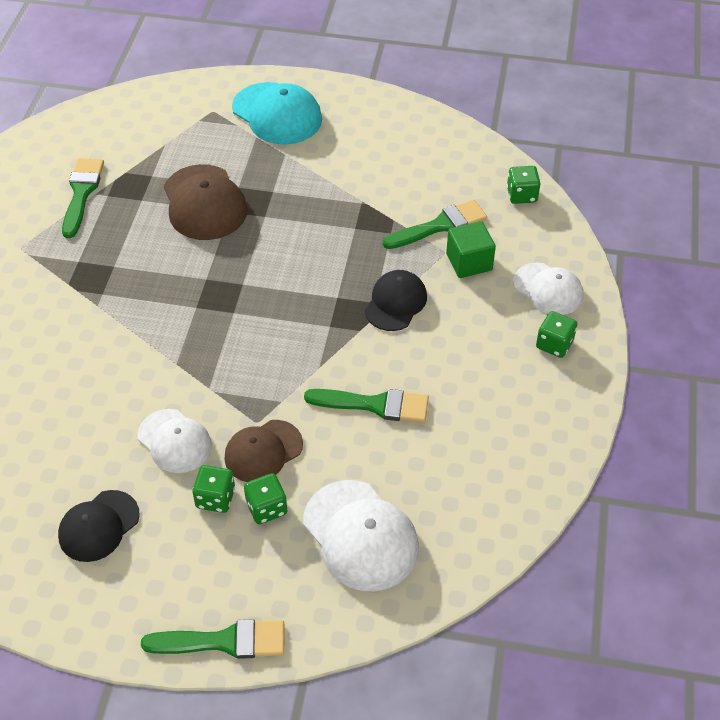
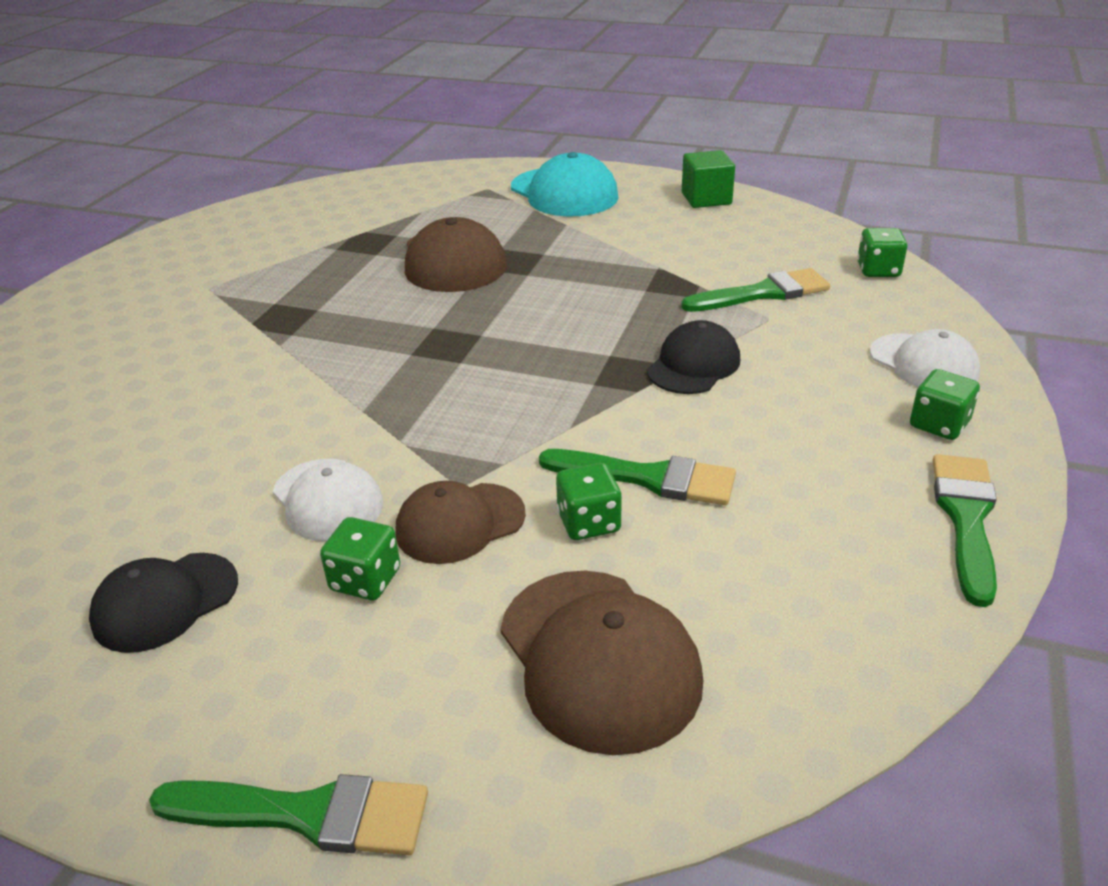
camera: 10 degrees right, 15 degrees down
(82, 193) = (306, 246): green brush -> green brush (966, 518)
(266, 508) = (445, 601): green dice -> green dice (588, 522)
(360, 535) = (599, 658): white cap -> brown cap
(469, 262) = (803, 330): green cube -> green cube (706, 198)

